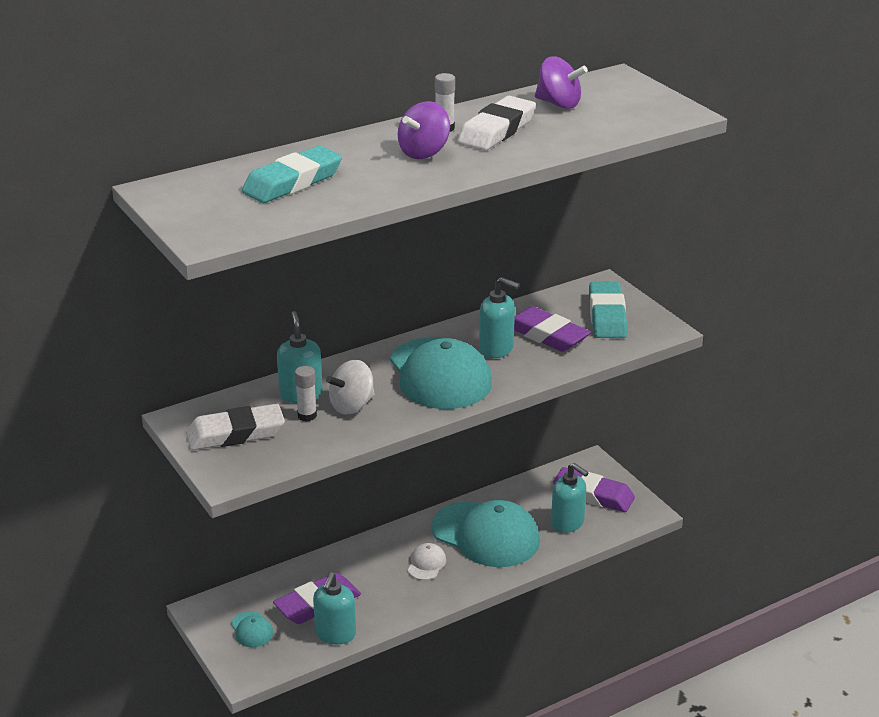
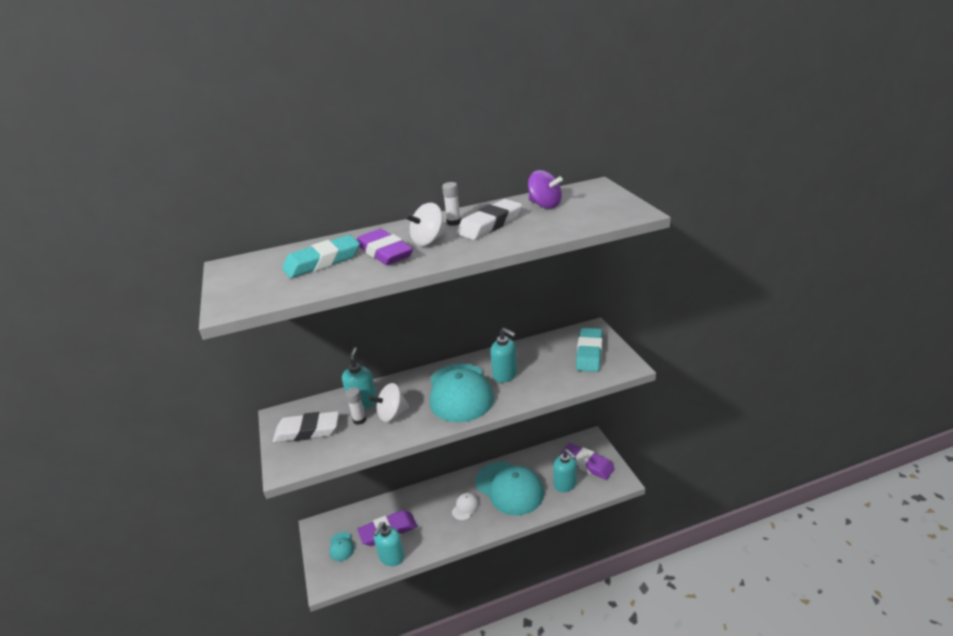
camera: 15 degrees right, 0 degrees up
(424, 152) = (428, 240): purple spinning top -> white spinning top
(546, 335) = (543, 366): purple eraser -> purple eraser (384, 252)

